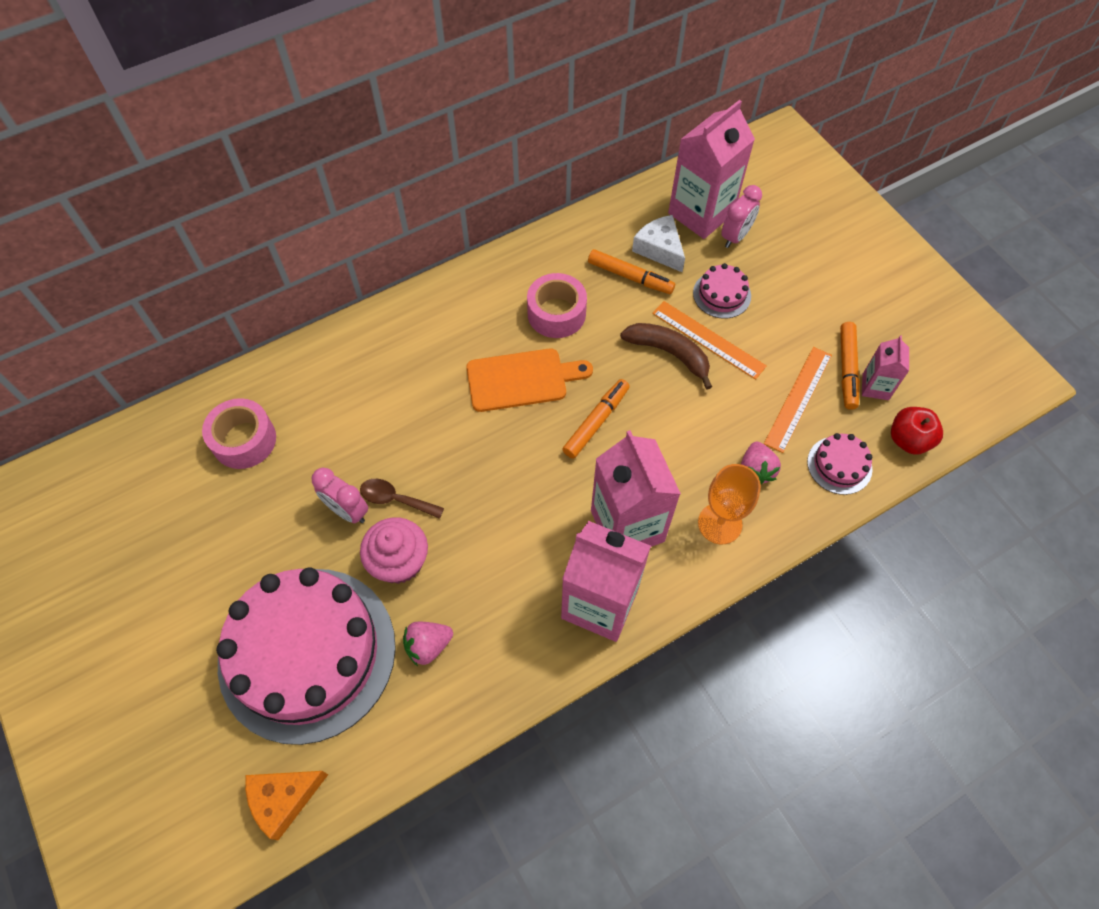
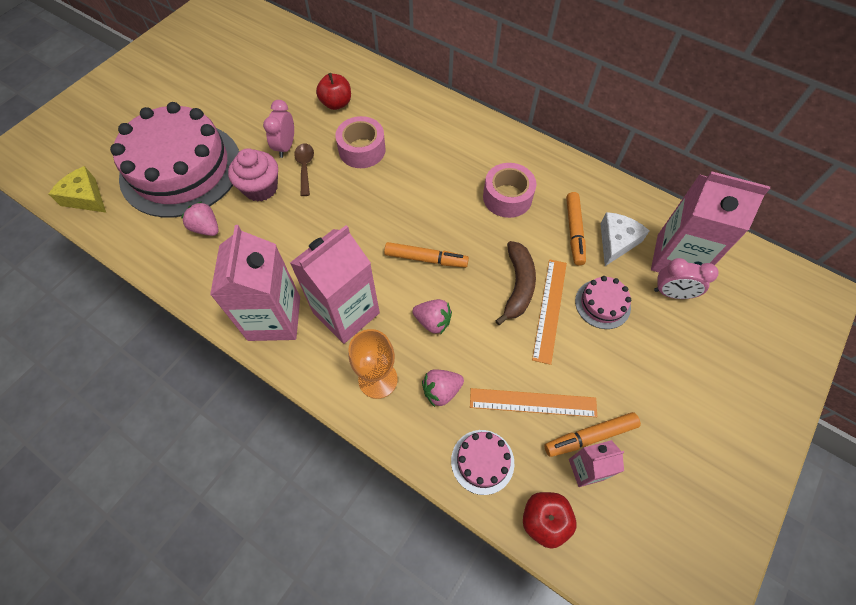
camera: 65 degrees right, 0 degrees up
(244, 440) = (312, 78): pink tape -> pink tape (362, 150)
(284, 799) = (86, 197): orange cheese -> yellow cheese
(310, 428) = (336, 103): none -> red apple
(521, 379) = (436, 198): orange cutting board -> none
(675, 446) = (433, 321): none -> pink strawberry

